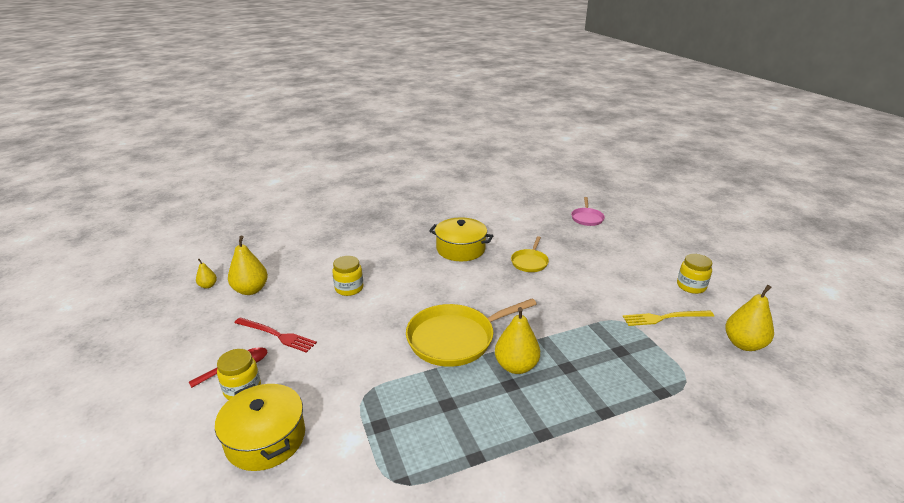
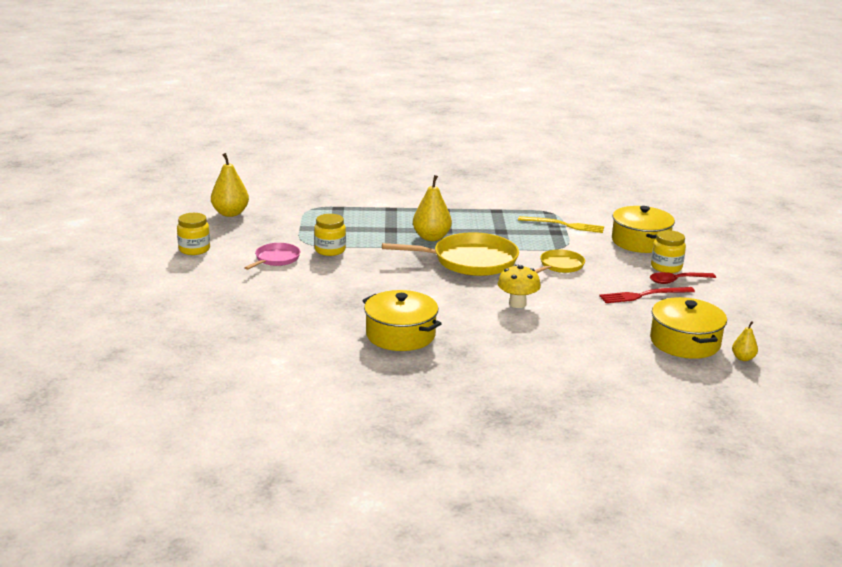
camera: 160 degrees left, 5 degrees down
(251, 290) = (685, 342): yellow pear -> yellow pot
(277, 335) = (643, 295): red fork -> red fork turned 60 degrees counterclockwise
(349, 288) = (563, 320): yellow jar -> yellow jar (330, 250)
(390, 296) = (517, 304): none -> yellow mushroom
(530, 262) = (330, 302): yellow pan -> yellow pan (560, 265)
(587, 218) = (176, 337): pink pan -> pink pan (276, 259)
(665, 318) = (263, 237): yellow fork -> yellow fork (564, 225)

